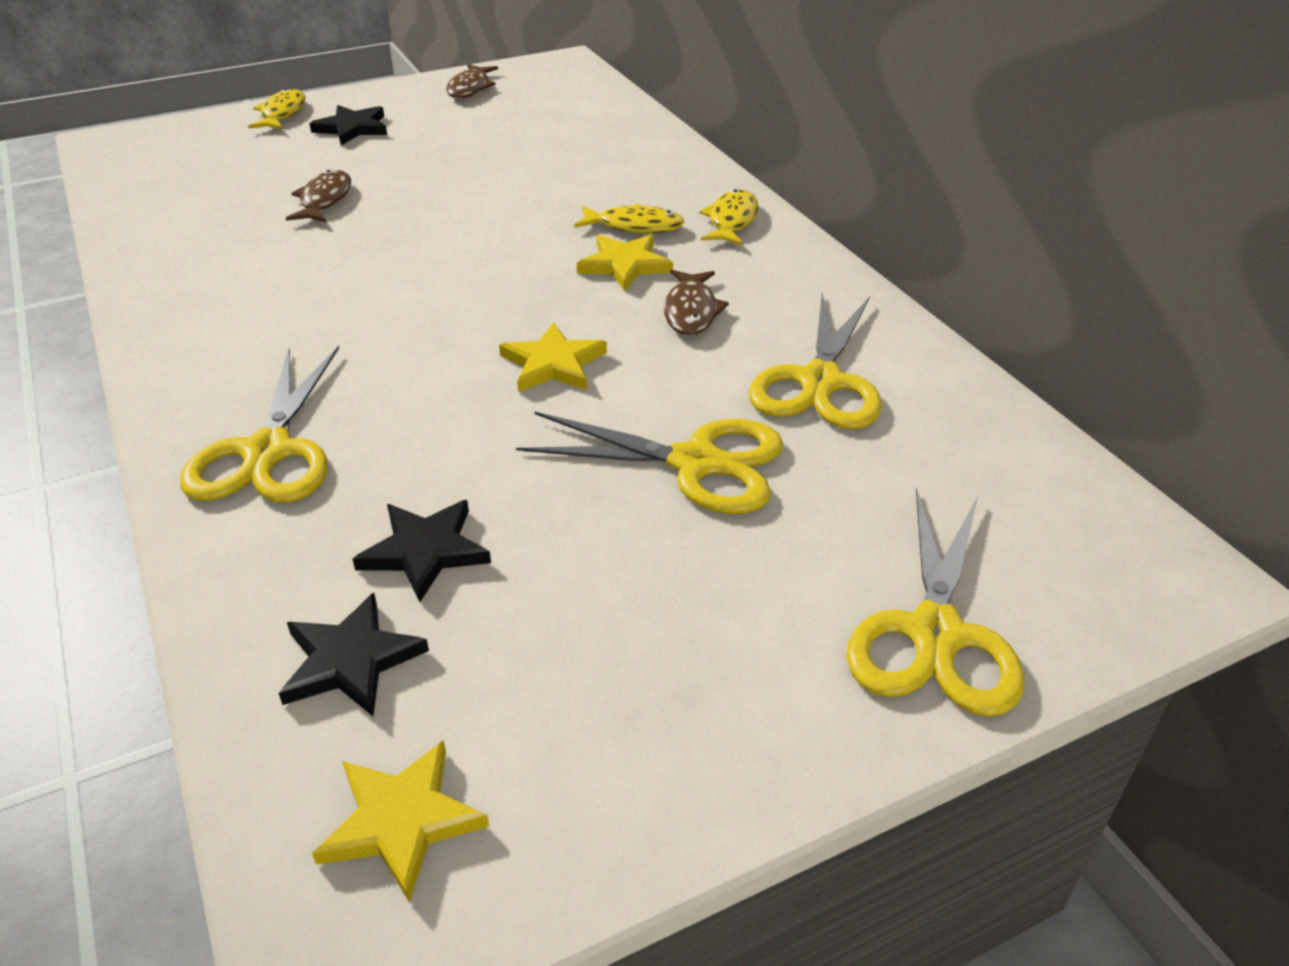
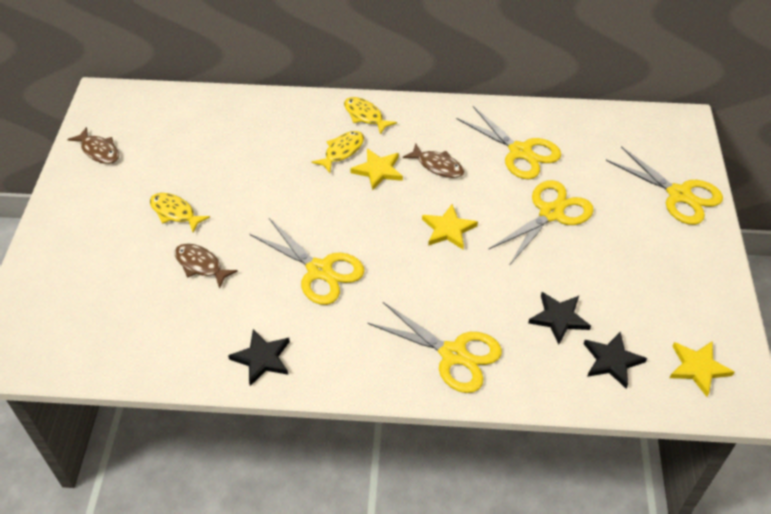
camera: 60 degrees left, 10 degrees up
(282, 114) = (45, 252): yellow fish -> yellow fish (175, 212)
(352, 128) = (106, 224): black star -> black star (262, 358)
(374, 282) = (320, 270): none -> yellow scissors

